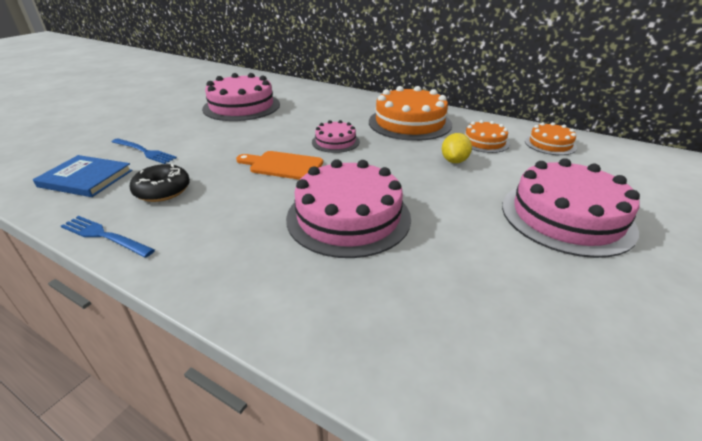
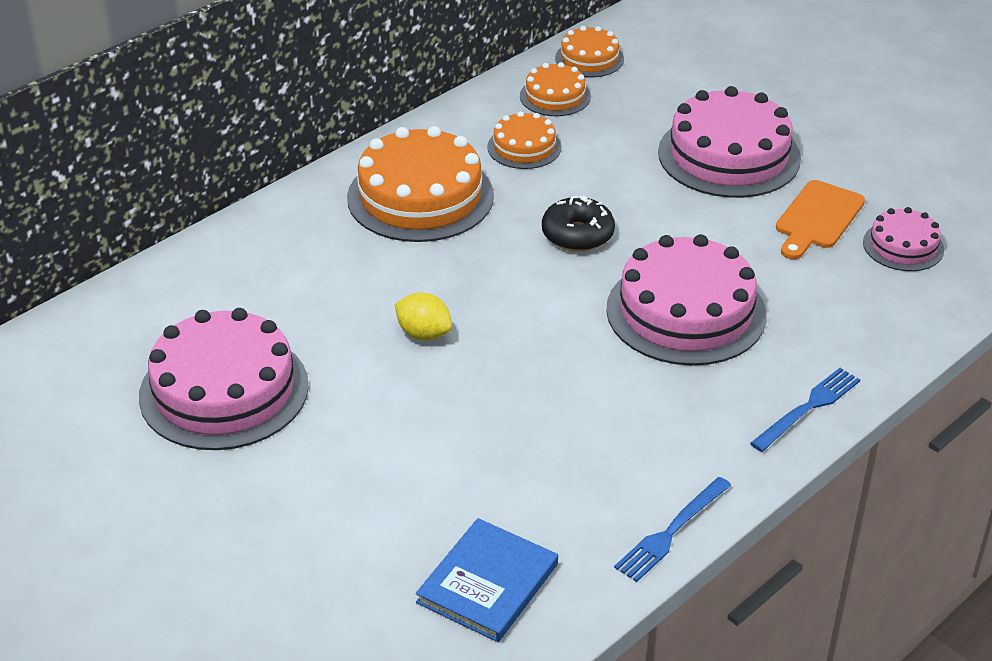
camera: 75 degrees left, 5 degrees up
(144, 151) = (402, 521): blue fork -> blue fork (808, 408)
(163, 191) = (563, 484): black donut -> black donut (577, 235)
(283, 165) = (525, 354): orange cutting board -> orange cutting board (817, 218)
(335, 142) = (460, 289): pink cake -> pink cake (903, 246)
(454, 161) = (573, 191): yellow lemon -> yellow lemon (424, 334)
(609, 149) = (589, 58): none -> orange cake

